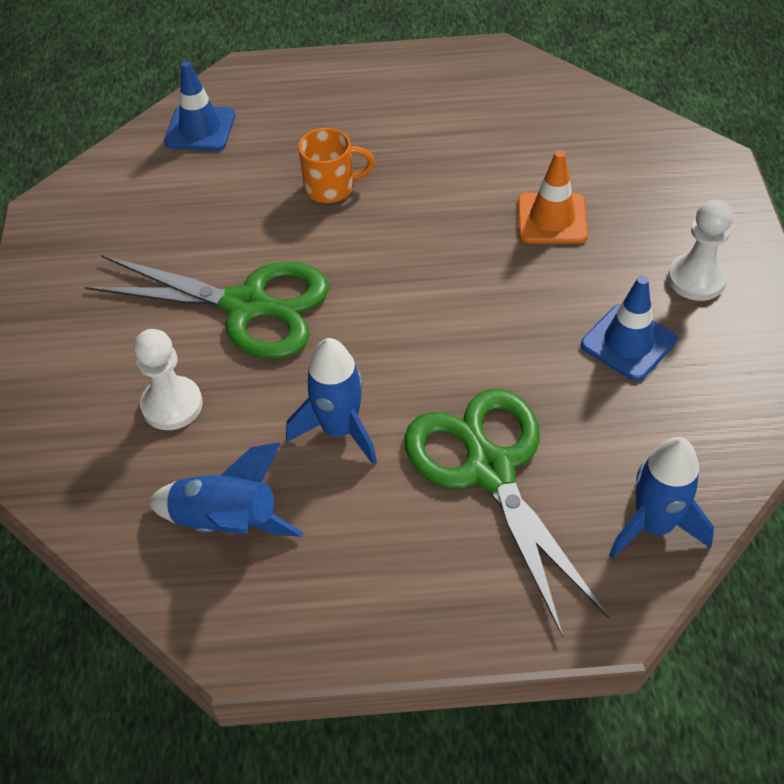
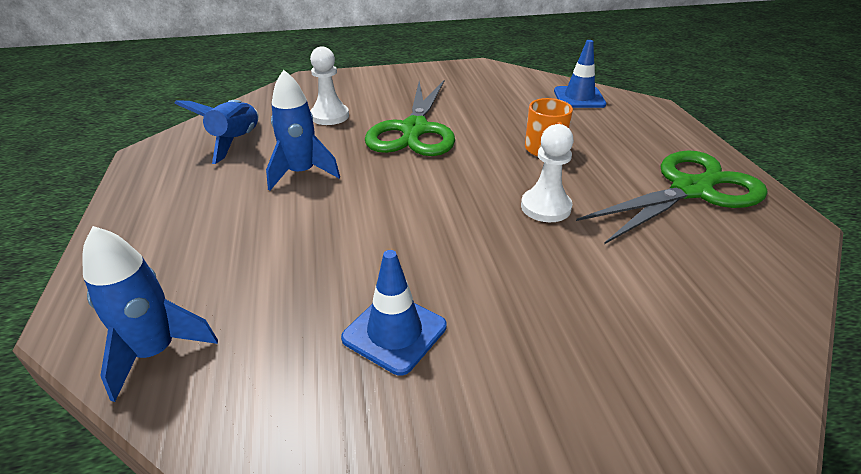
camera: 80 degrees right, 15 degrees down
(490, 470) = (249, 244): green scissors -> green scissors (691, 190)
(552, 219) = (561, 270): orange traffic cone -> none
(696, 279) = (505, 399): white pawn -> white pawn (545, 207)

